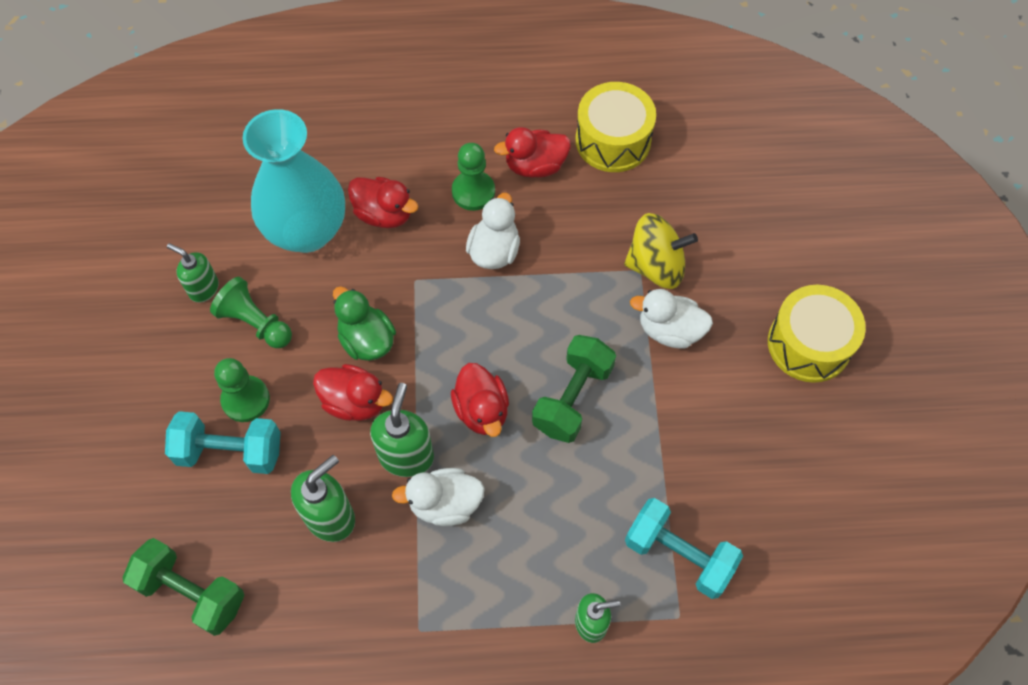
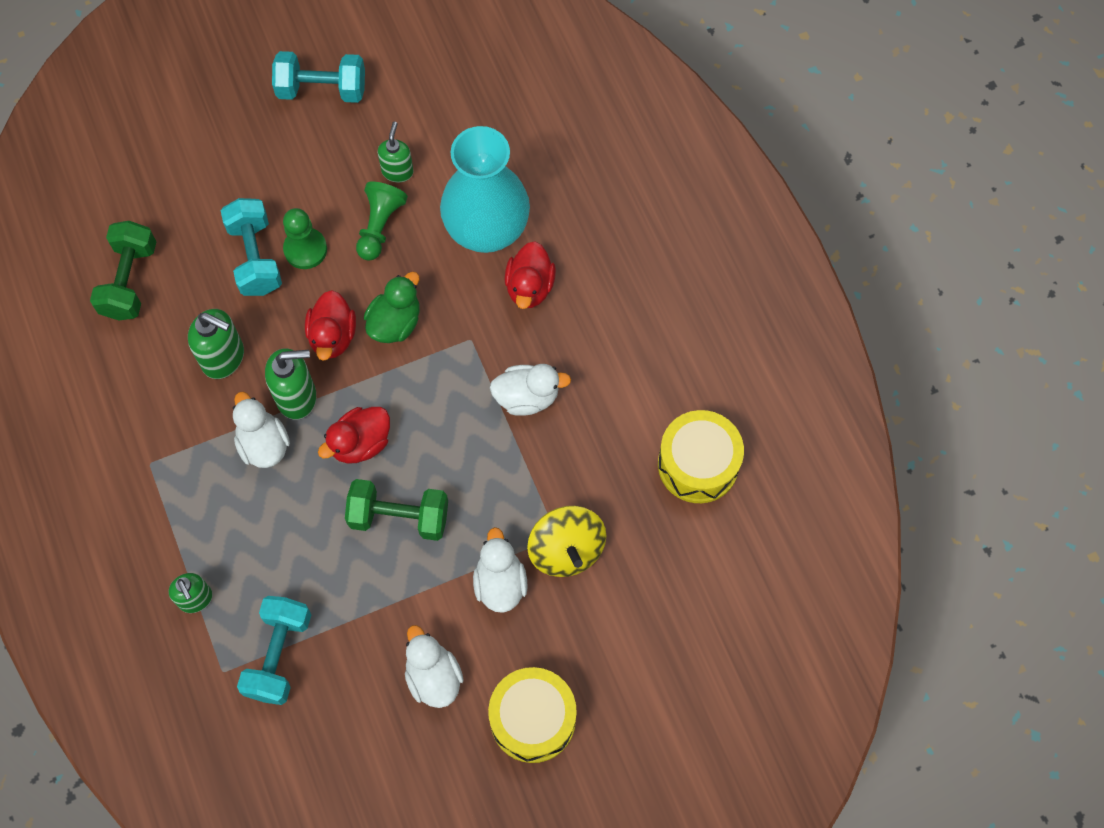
camera: 70 degrees right, 5 degrees up
(71, 330) = (322, 89): none -> turquoise dumbbell
(473, 192) = (585, 355): green pawn -> none
(535, 166) = (637, 401): red duck -> none
(743, 416) = (433, 676): none -> white duck

